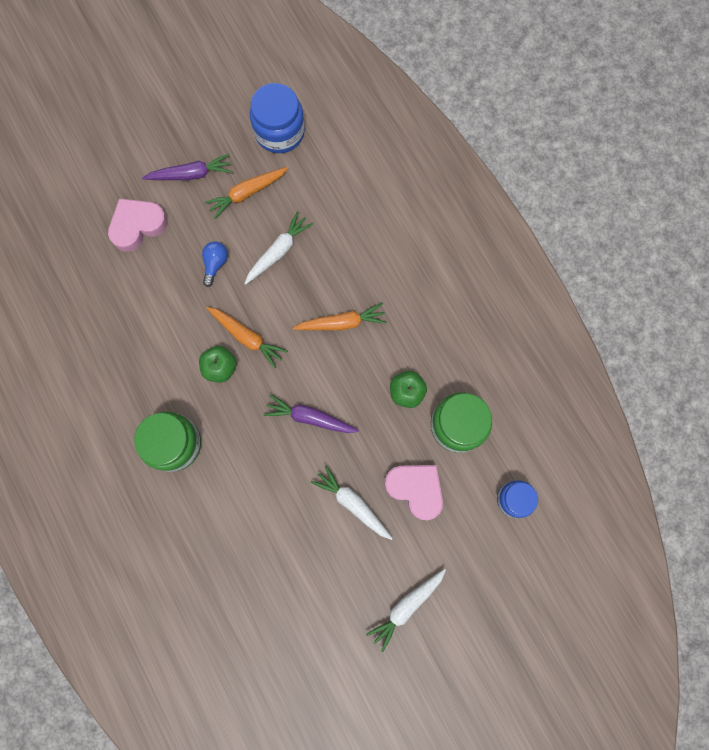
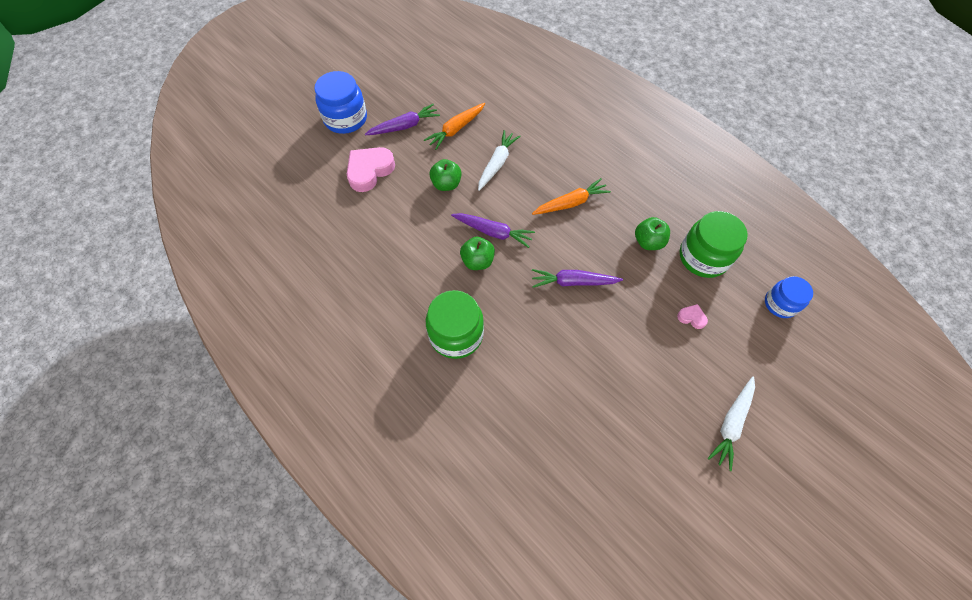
camera: 15 degrees left, 15 degrees down
(215, 264) = (446, 184): blue light bulb -> green apple
(247, 337) = (493, 232): orange carrot -> purple carrot
(279, 132) = (468, 84): blue jar -> blue jar (345, 119)
(352, 503) = (641, 344): white carrot -> none
(415, 489) = (691, 317): pink heart -> pink heart, size x0.47

